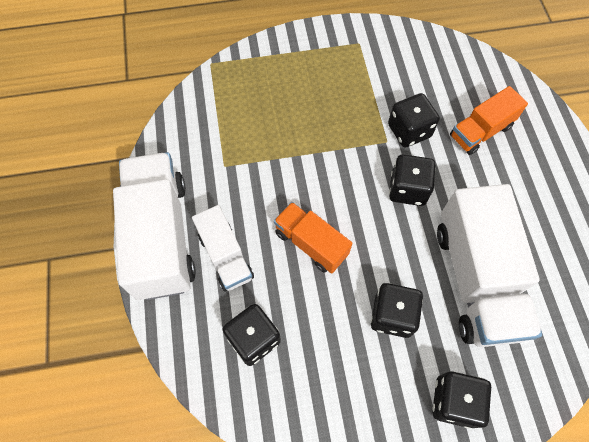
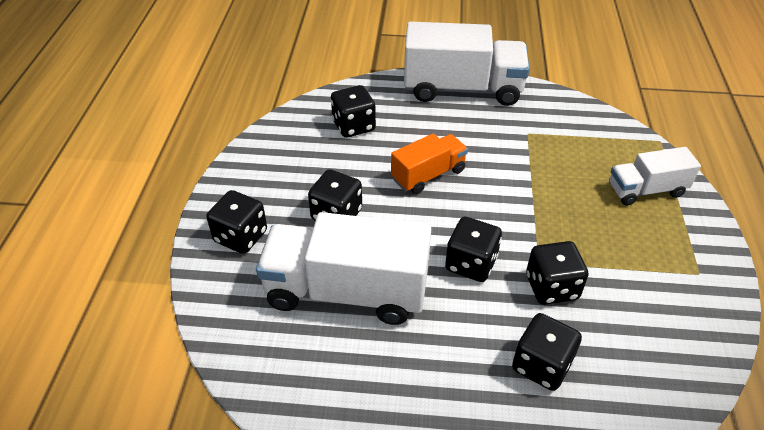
camera: 105 degrees right, 20 degrees down
(225, 256) = (433, 121): white truck -> white truck (646, 190)
(480, 131) = (541, 365): orange truck -> black dice

